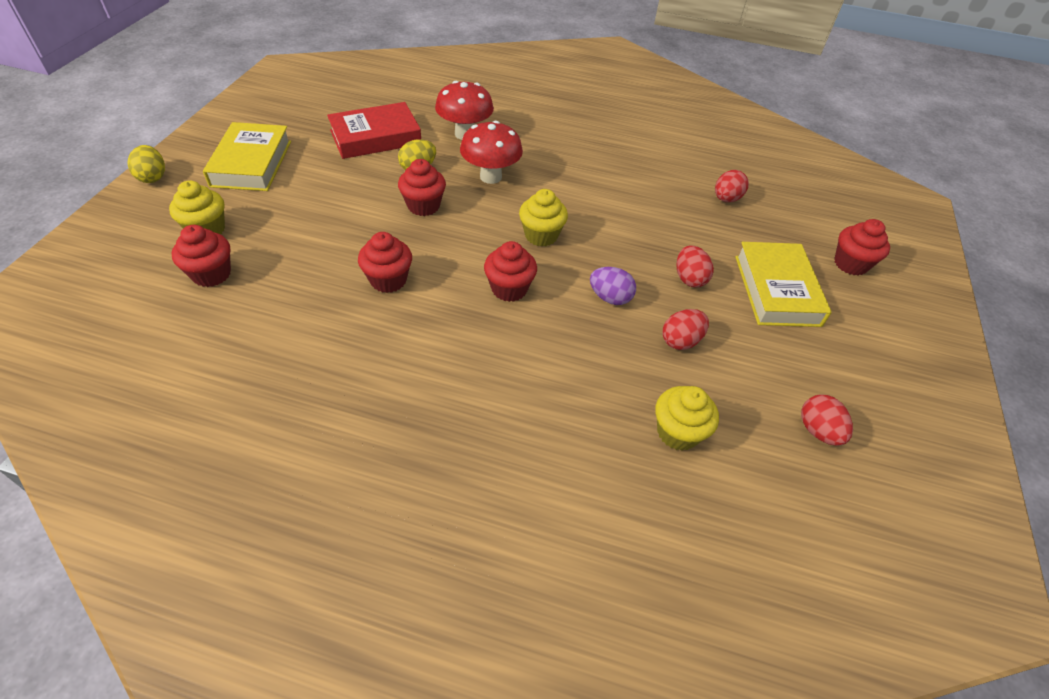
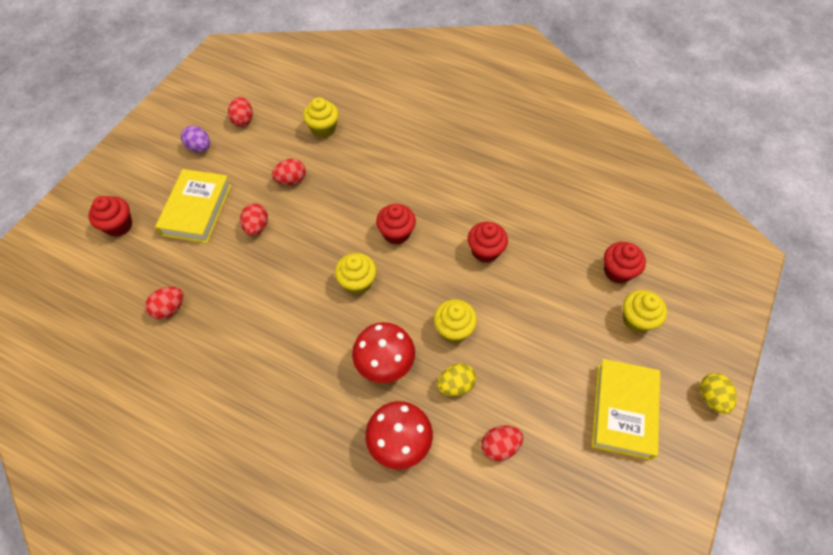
camera: 165 degrees left, 10 degrees up
(375, 137) = (499, 446): red book -> red egg
(423, 206) = (453, 329): red cupcake -> yellow cupcake
(610, 298) = (325, 217): purple egg -> purple egg (199, 147)

